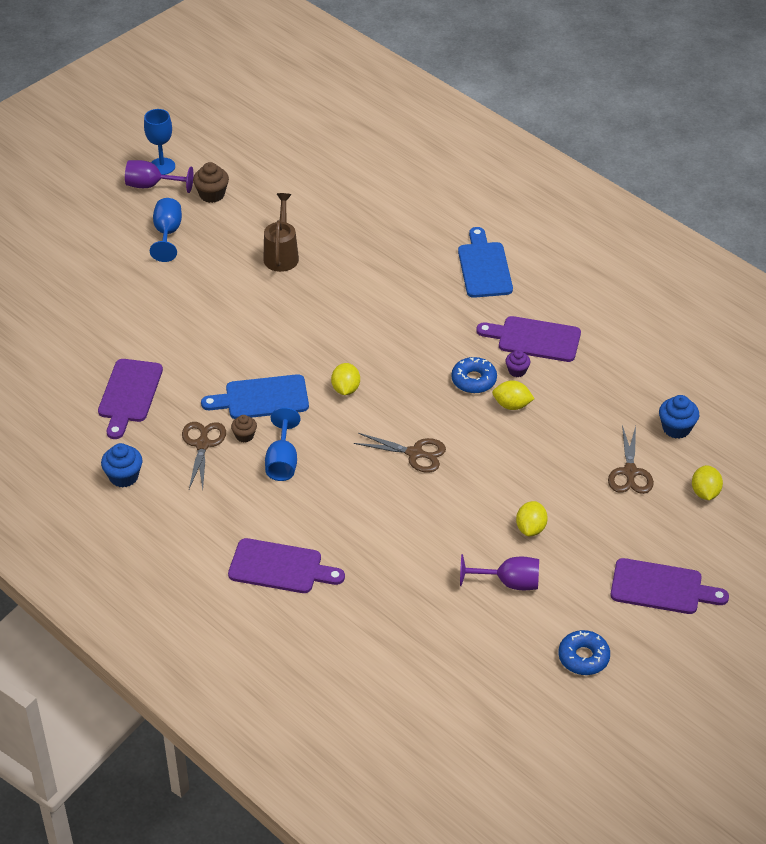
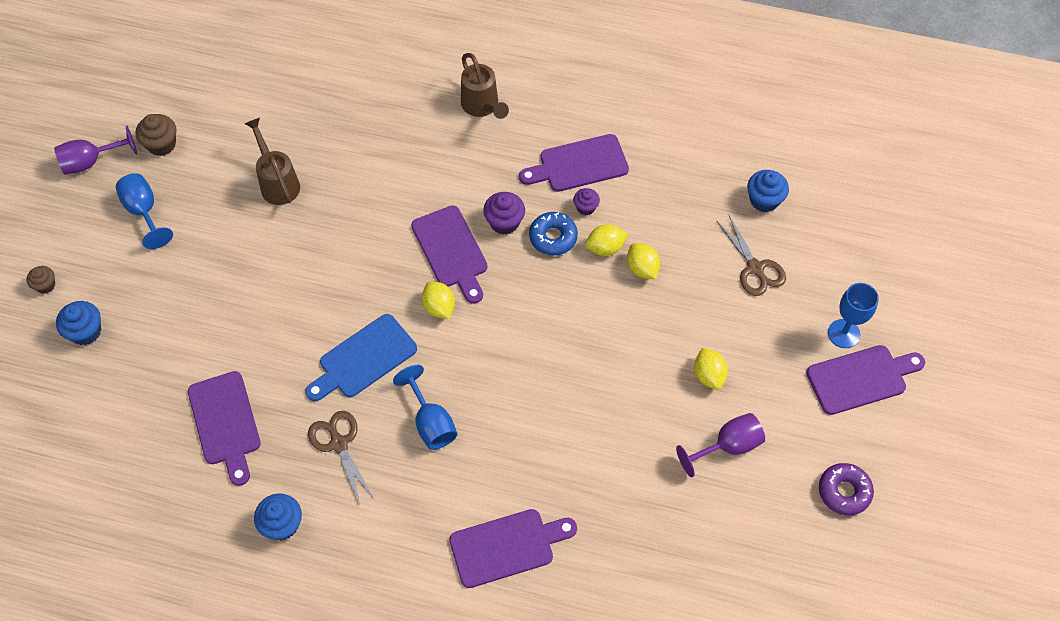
camera: 30 degrees left, 15 degrees up
(71, 294) = (86, 332): none -> blue cupcake
(162, 166) = (87, 134): blue goblet -> blue goblet (843, 333)
(244, 436) = (374, 412): brown cupcake -> brown cupcake (45, 285)
(384, 355) = (451, 251): none -> purple cutting board
(415, 453) = (551, 347): brown scissors -> none
(441, 354) = (504, 222): none -> purple cupcake
(484, 267) = (482, 106): blue cutting board -> brown watering can
(583, 657) = (844, 491): blue donut -> purple donut
(705, 492) = (831, 257): yellow lemon -> yellow lemon (642, 268)

